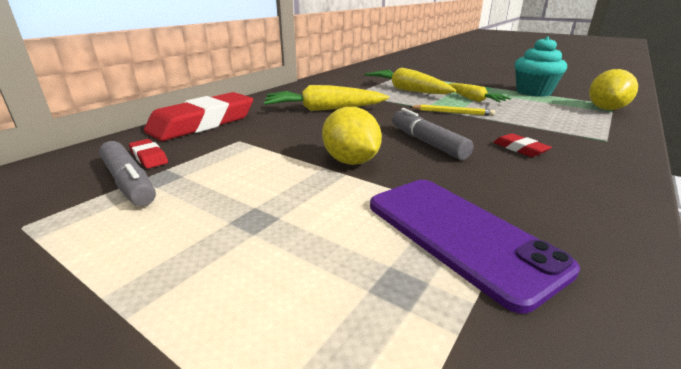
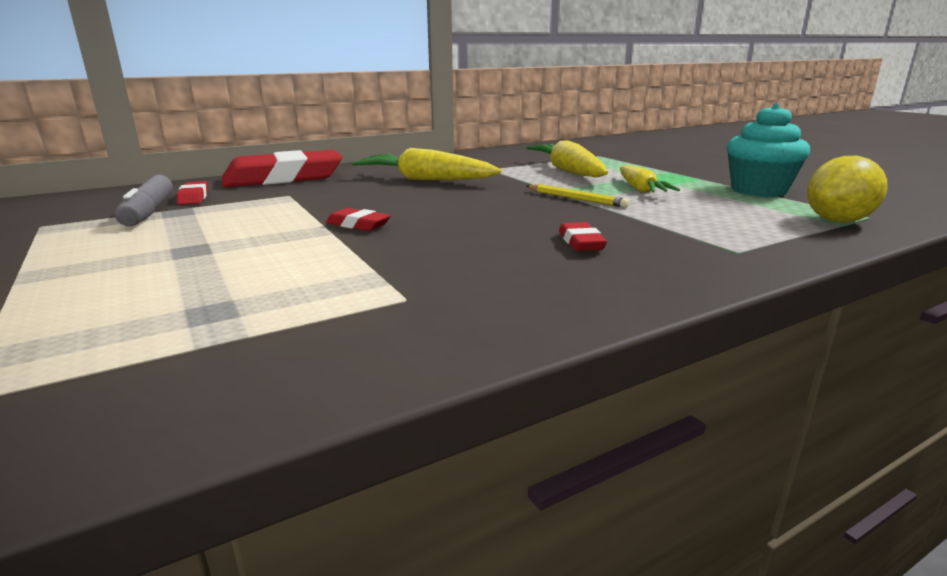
camera: 25 degrees right, 5 degrees down
(351, 161) = (358, 225): yellow lemon -> red eraser
(427, 142) = (476, 221): grey marker -> none
(459, 234) = (339, 293): purple phone -> none

